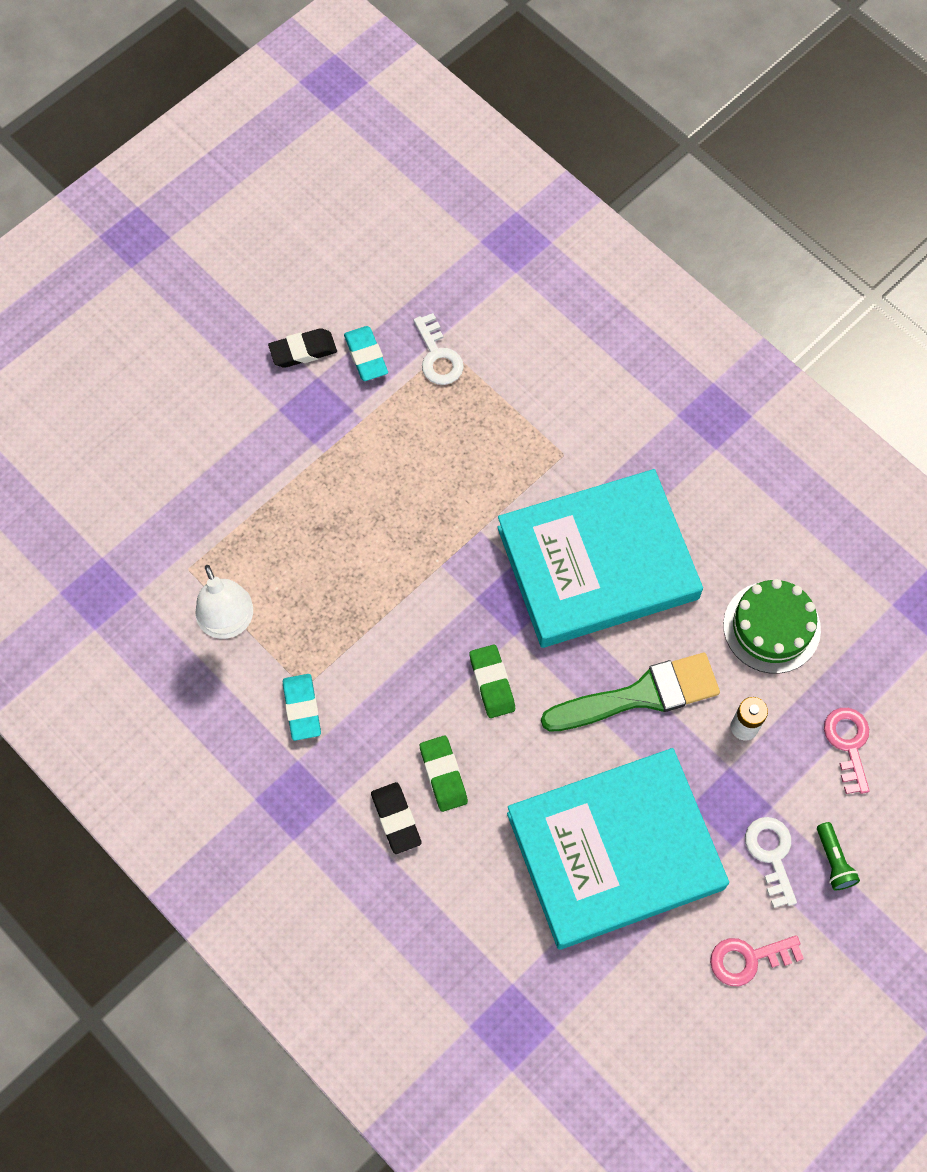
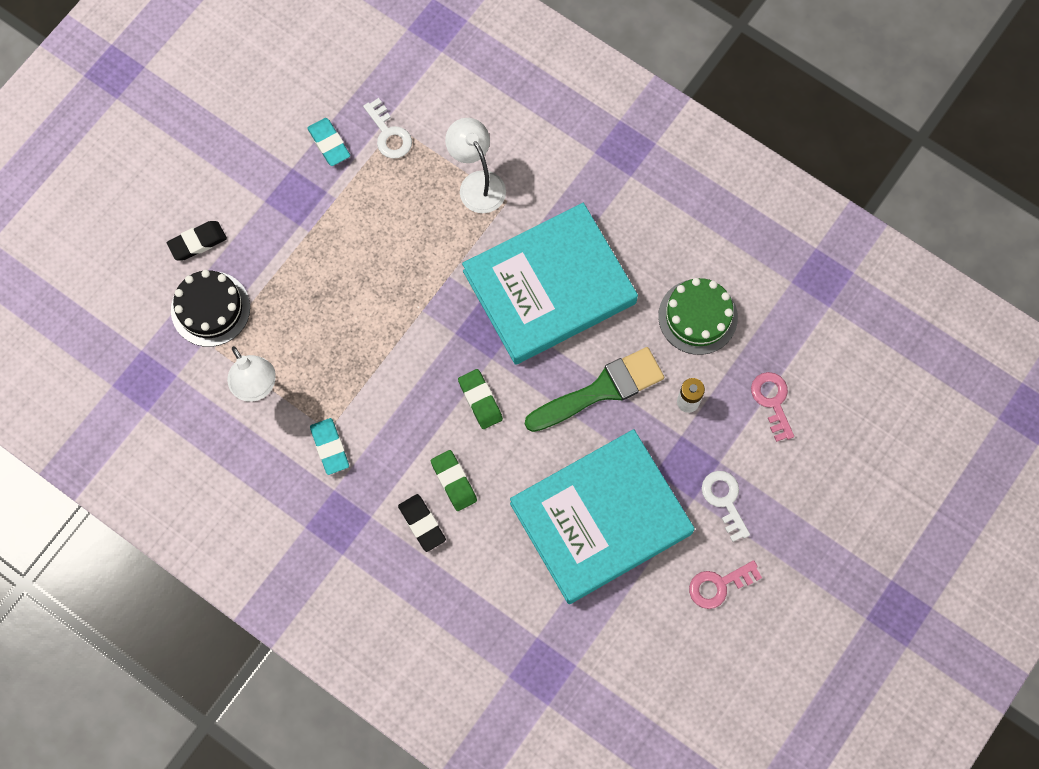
camera: 10 degrees left, 5 degrees up
(192, 522) = (210, 309): none -> black cake
(303, 351) = (275, 148): black eraser -> black eraser (197, 242)
(532, 429) = (477, 183): none -> white lamp
(833, 861) = (774, 496): green flashlight -> none

